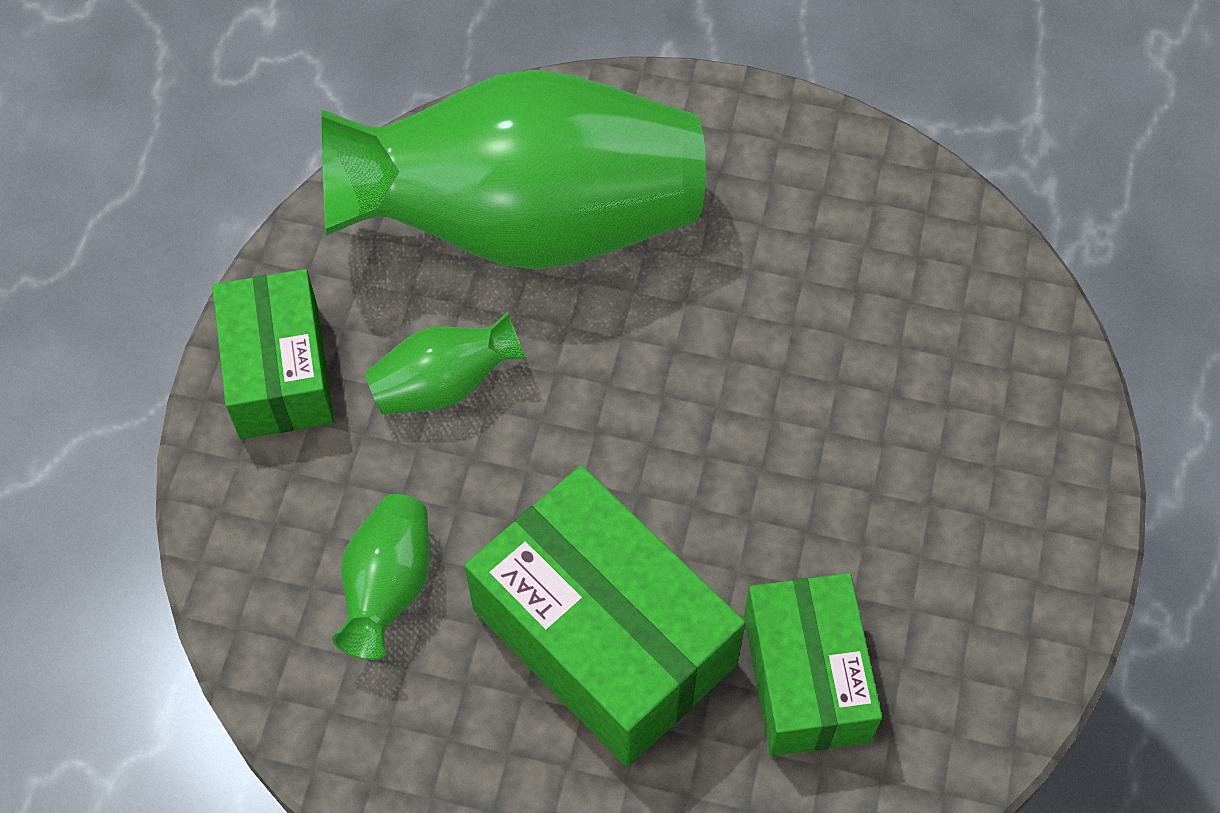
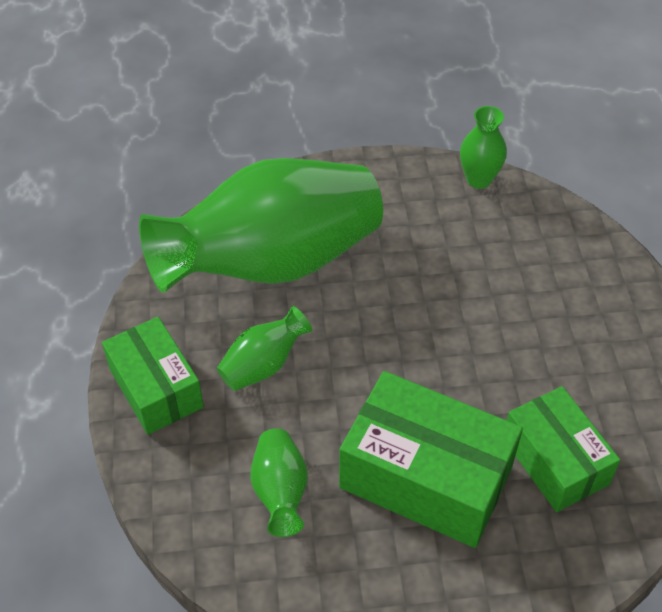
camera: 20 degrees left, 10 degrees down
(906, 179) = (479, 179): none -> green vase

